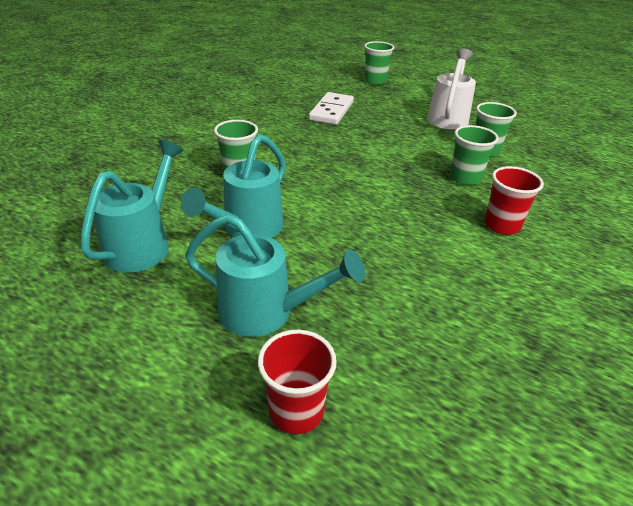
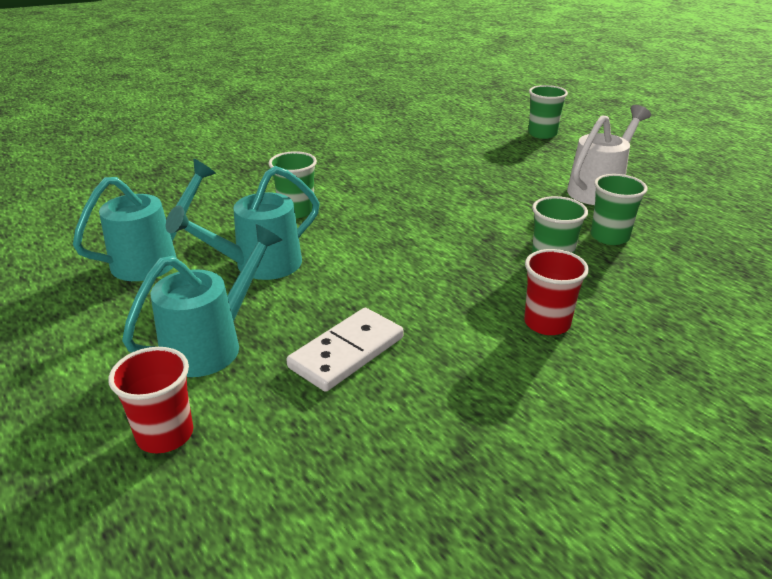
camera: 25 degrees right, 5 degrees down
(266, 312) = (211, 344): turquoise watering can -> turquoise watering can turned 90 degrees counterclockwise
(331, 111) = (455, 161): white domino -> white domino (347, 352)

